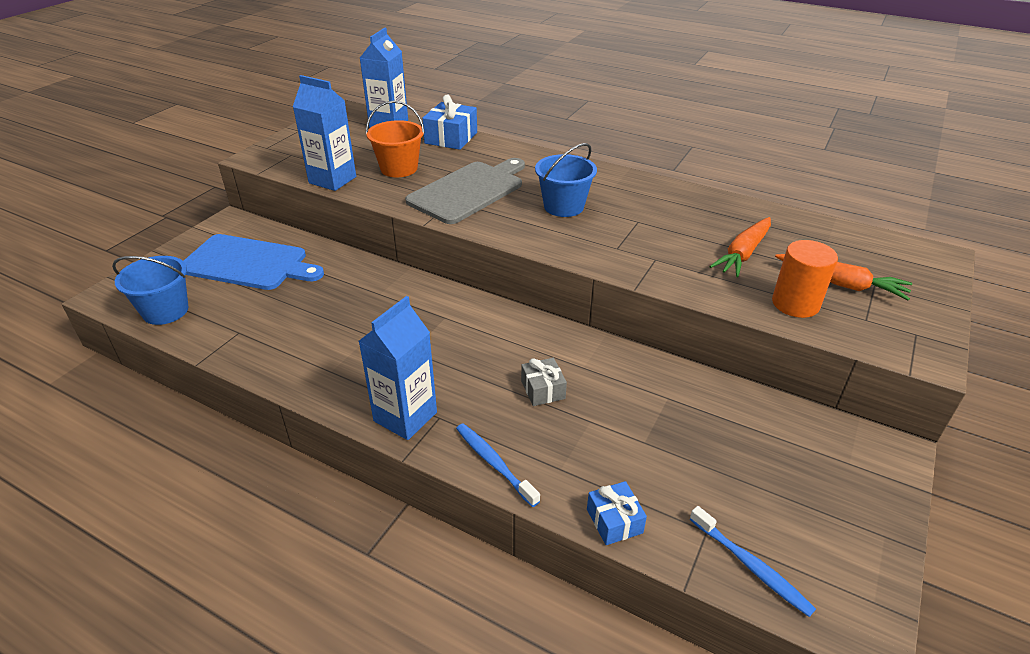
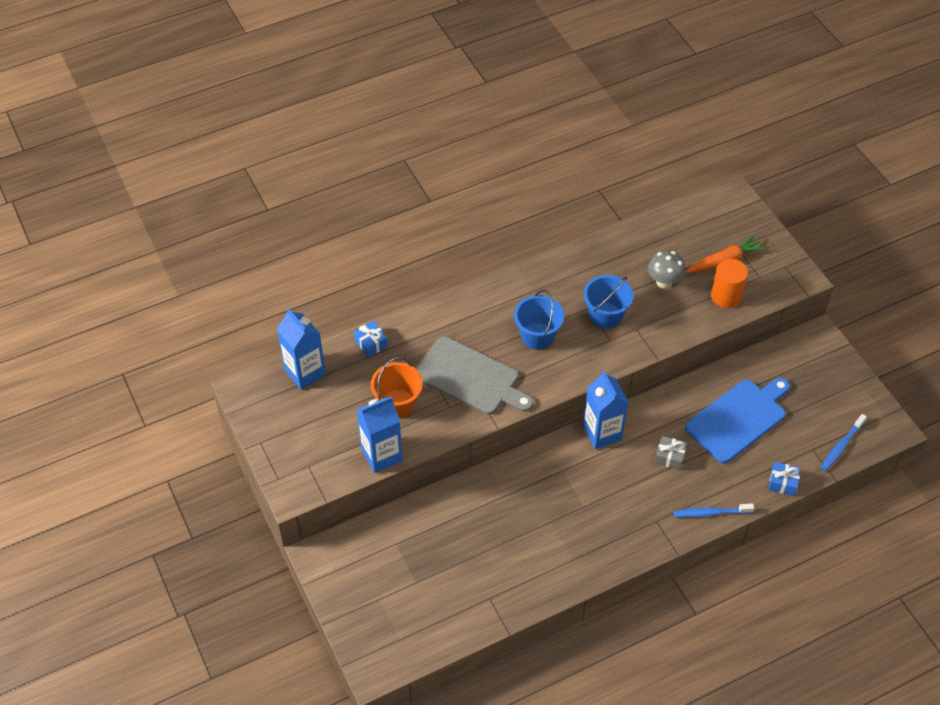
camera: 55 degrees left, 15 degrees up
(165, 311) = (426, 637): blue bucket -> blue bucket (605, 315)
(249, 263) = (398, 562): blue cutting board -> blue cutting board (738, 418)
(405, 417) = (644, 537): blue carton -> blue carton (602, 433)
(451, 138) = (371, 343): blue gift -> blue gift, size x0.61
(469, 191) = (470, 377): grey cutting board -> grey cutting board turned 135 degrees clockwise
(743, 254) = (664, 282): orange carrot -> grey mushroom
(751, 566) = (841, 446): blue toothbrush -> blue toothbrush turned 135 degrees clockwise

